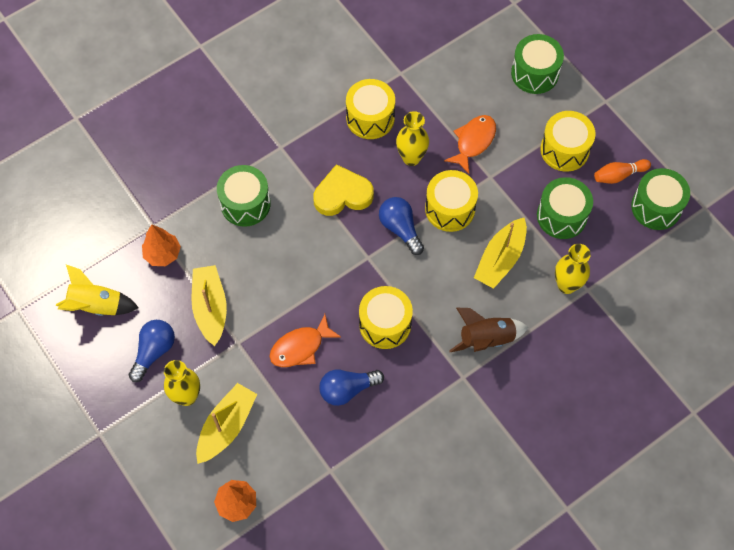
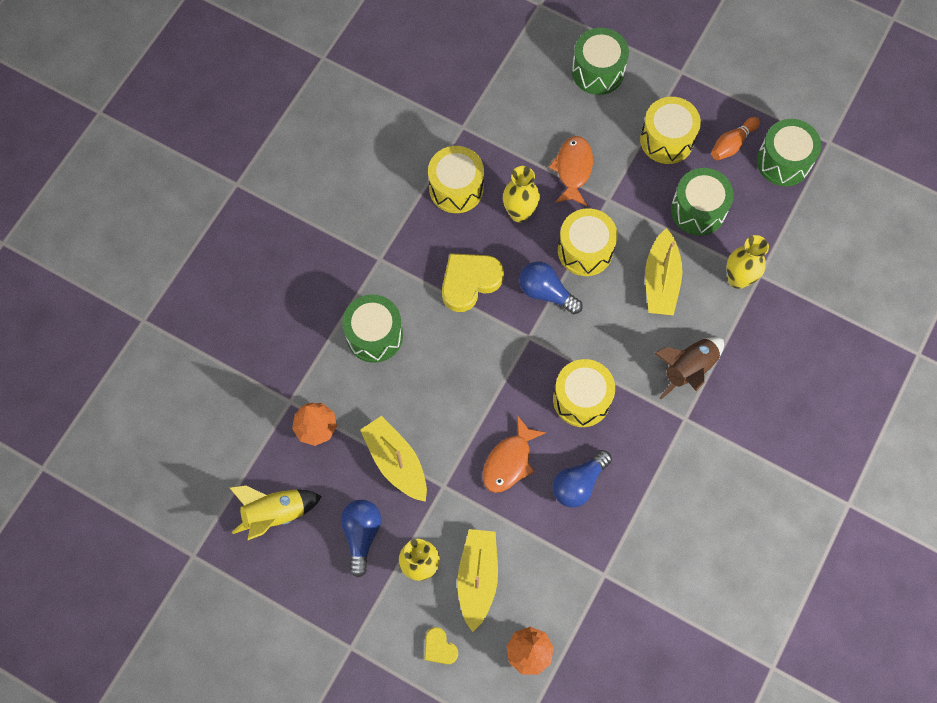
camera: 25 degrees left, 5 degrees up
(168, 466) = (439, 647): none -> yellow heart

